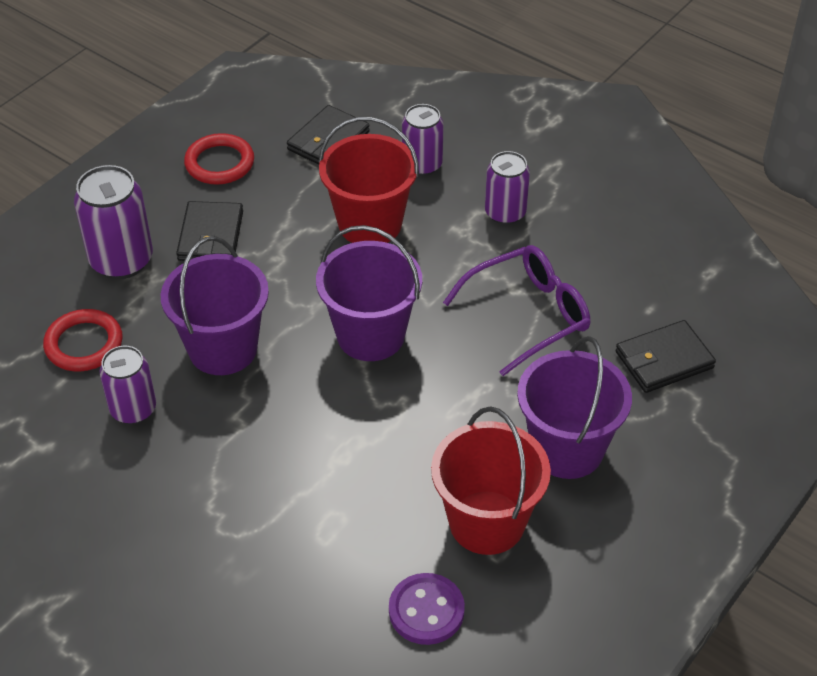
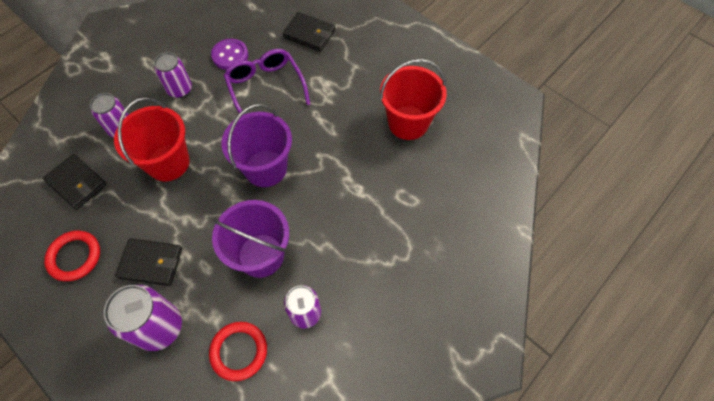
camera: 85 degrees left, 15 degrees up
(426, 610) = (462, 155): purple button -> purple button (230, 55)
(567, 449) = (363, 82): purple bucket -> none
(664, 360) = (309, 34): black wallet -> black wallet turned 45 degrees counterclockwise

